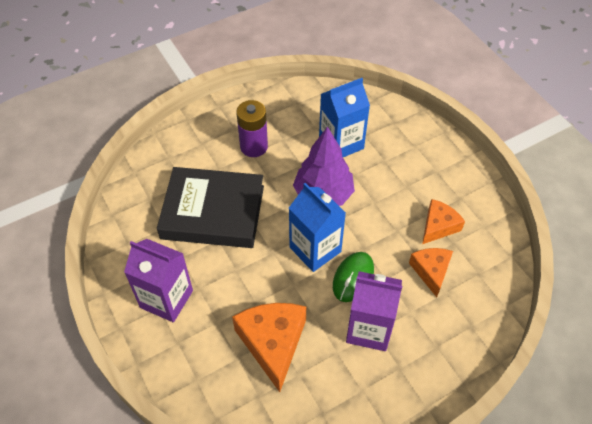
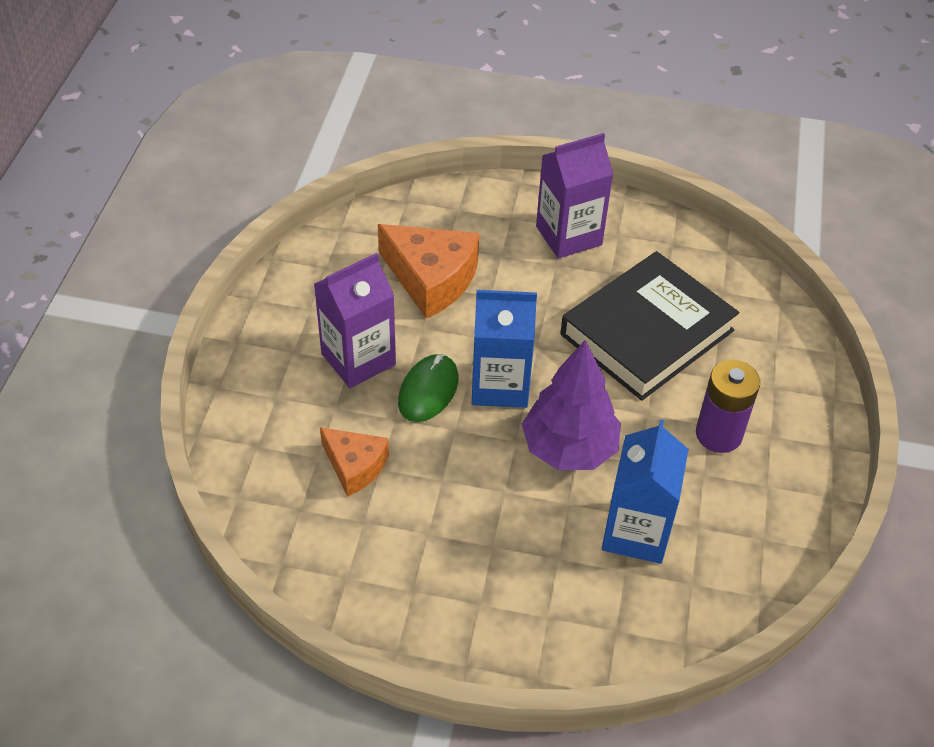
camera: 130 degrees right, 5 degrees down
(353, 278) = (428, 391): green mouse -> green mouse turned 45 degrees clockwise
(438, 226) = (400, 526): orange cheese -> none

